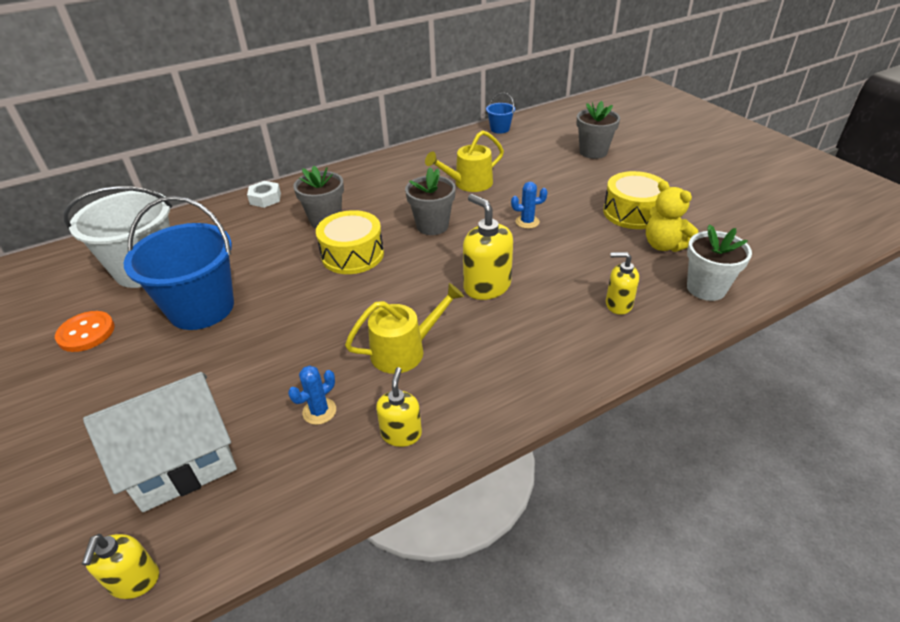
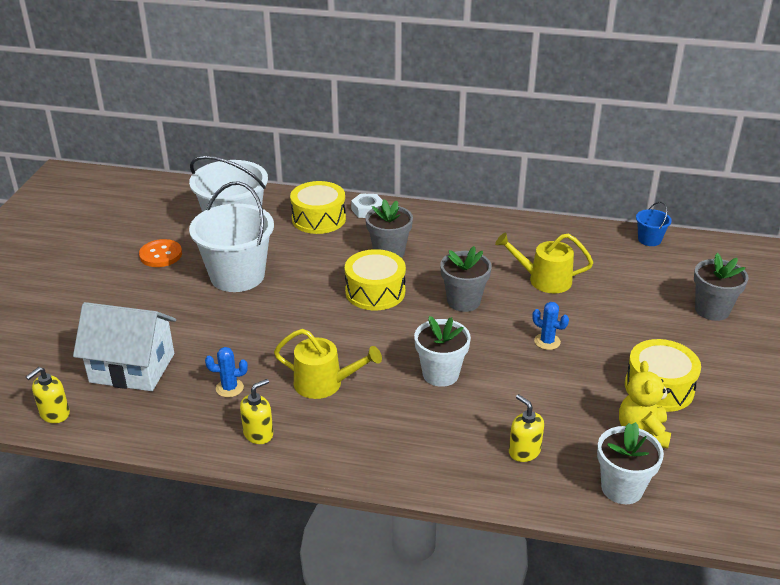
camera: 40 degrees right, 5 degrees down
(201, 308) = (237, 276): blue bucket -> white bucket
(227, 224) = (319, 219): none -> yellow drum
(487, 286) = (440, 374): yellow soap dispenser -> white flower pot

